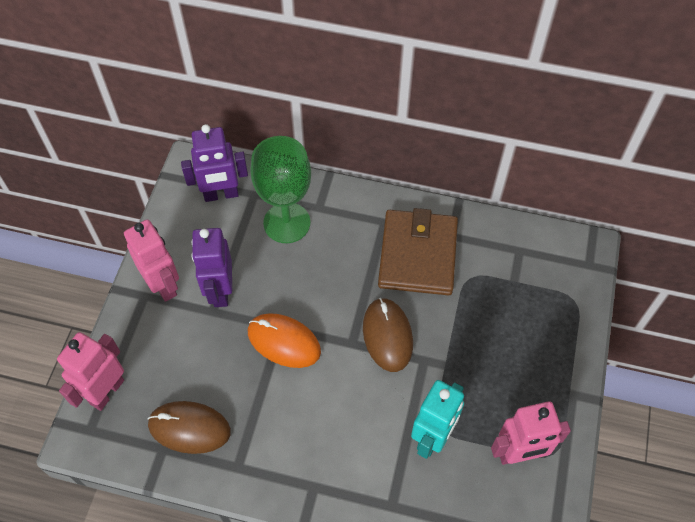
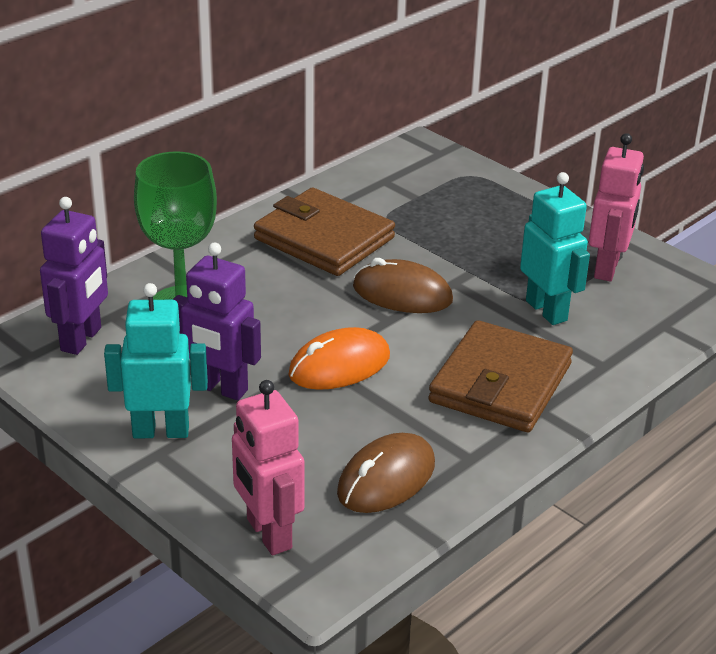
camera: 60 degrees left, 25 degrees down
(163, 285) = (161, 431): pink robot -> turquoise robot
(326, 447) = (500, 383): none -> brown wallet

